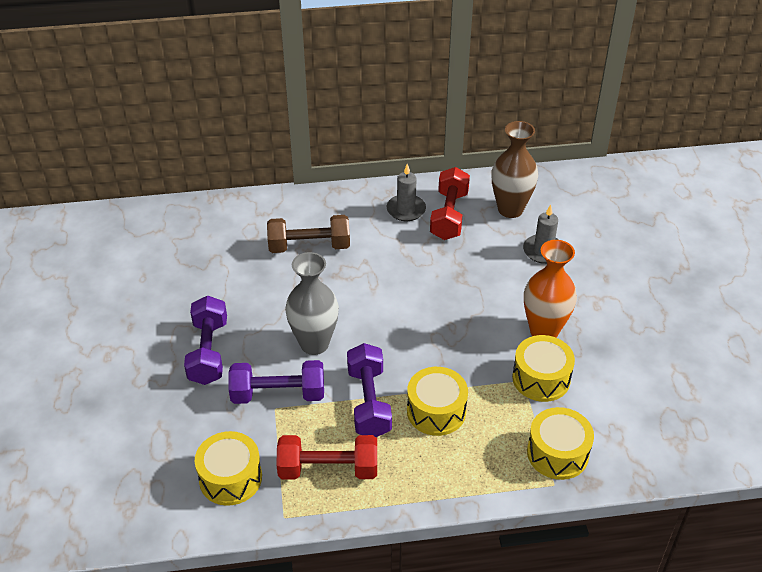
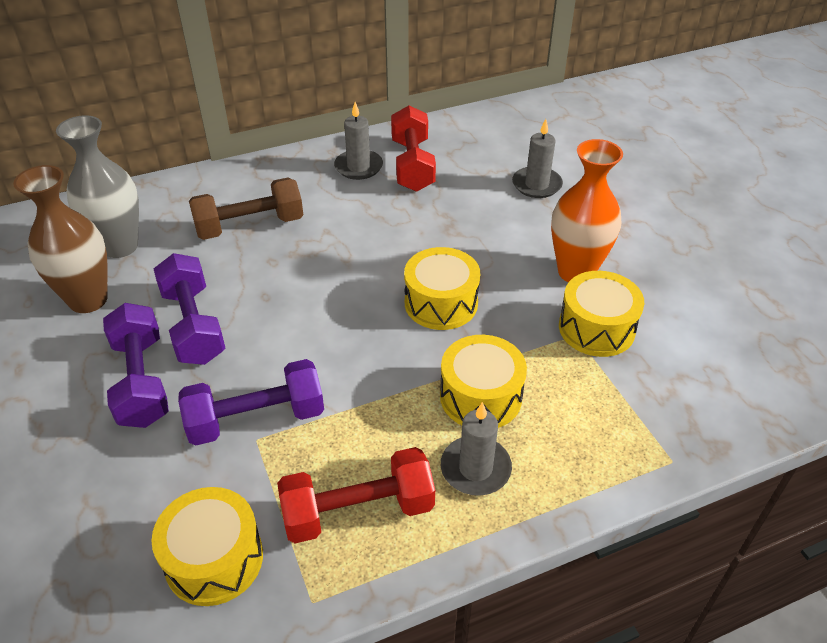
camera: 15 degrees left, 0 degrees up
(314, 344) = (289, 342): grey vase -> grey vase (120, 246)
(369, 402) = (386, 403): purple dumbbell -> purple dumbbell (193, 325)
(415, 459) = (475, 468): none -> grey candle
(510, 209) = (481, 148): brown vase -> brown vase (88, 300)
(557, 453) = (658, 418): yellow drum -> yellow drum (441, 303)

